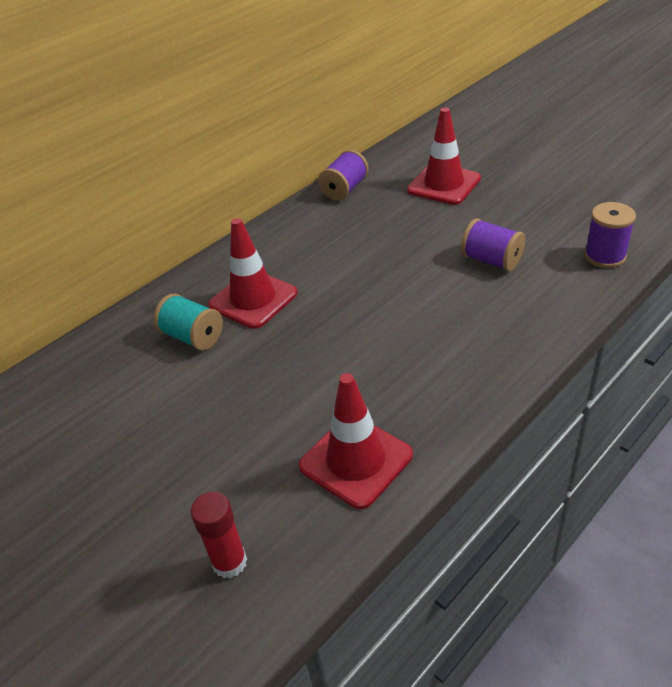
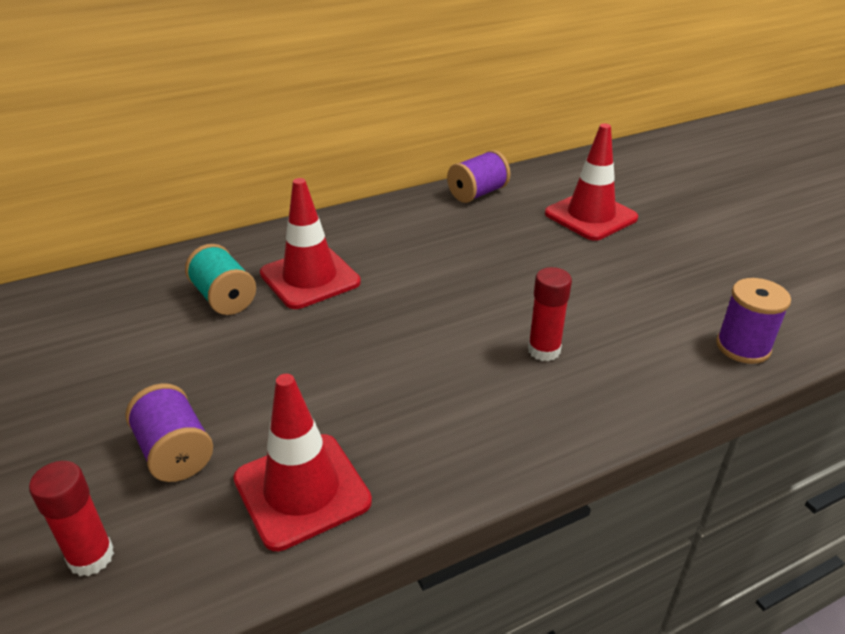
camera: 15 degrees right, 5 degrees down
(469, 302) = (544, 350): none -> red glue stick
(491, 260) = (598, 312): purple spool -> purple spool (175, 452)

